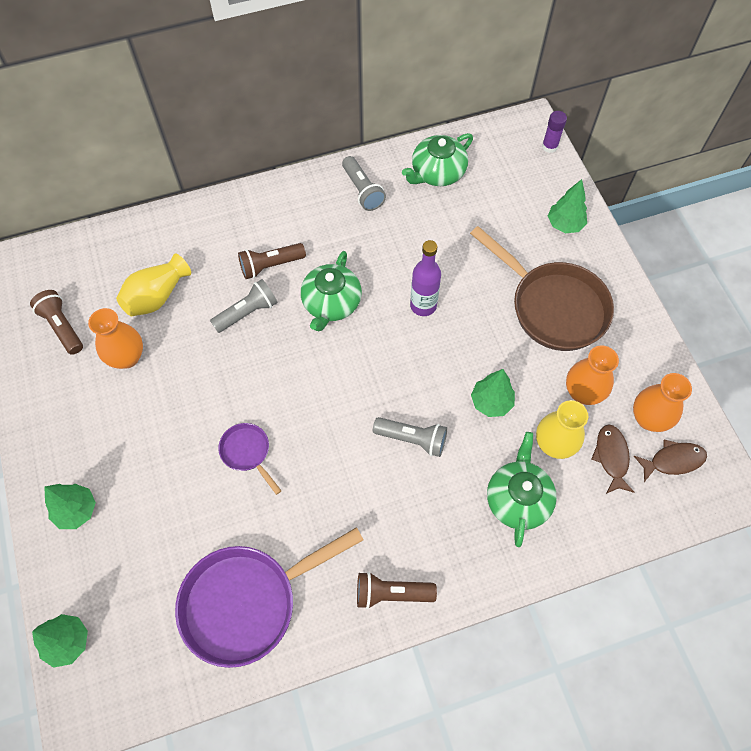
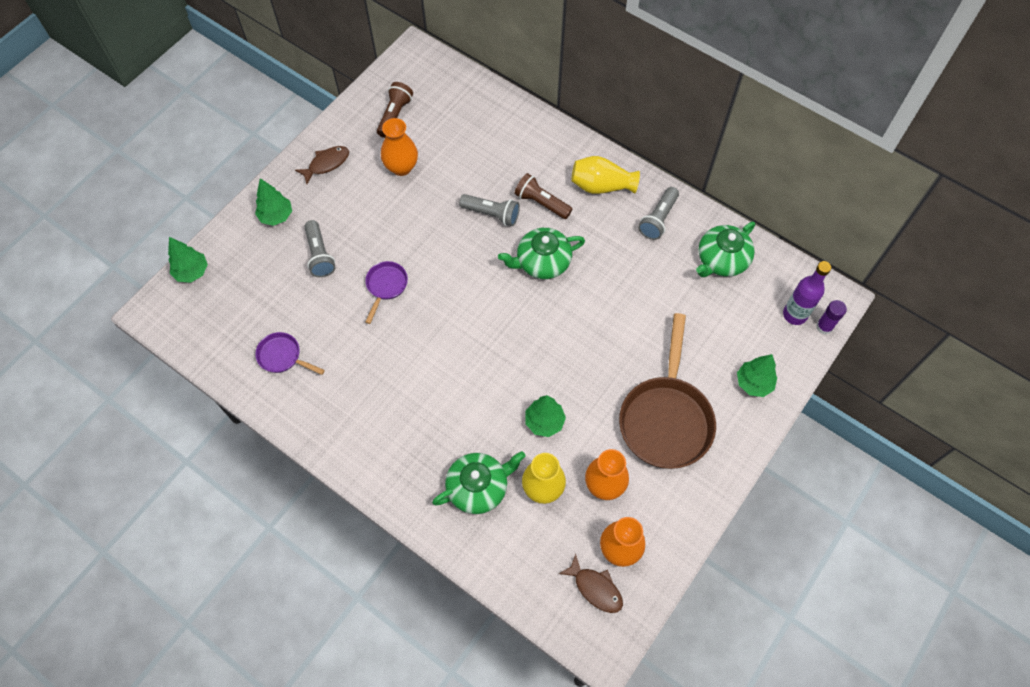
camera: 55 degrees right, 0 degrees up
(156, 296) = (460, 152): yellow vase -> yellow vase (601, 186)
(247, 602) = (282, 356): purple pan -> purple pan, size x0.47
(391, 593) = (347, 443): brown flashlight -> none
(412, 439) = (473, 385): grey flashlight -> grey flashlight (319, 255)
(423, 305) = (590, 324): purple bottle -> purple bottle (794, 314)
(437, 172) = (721, 260): green teapot -> green teapot turned 60 degrees counterclockwise
(611, 457) = (563, 538): brown fish -> brown fish (326, 164)

